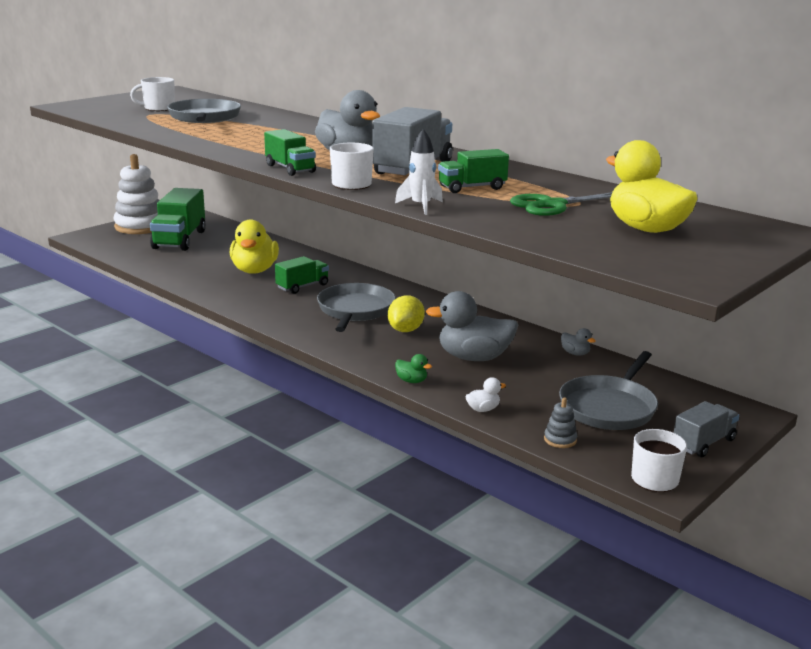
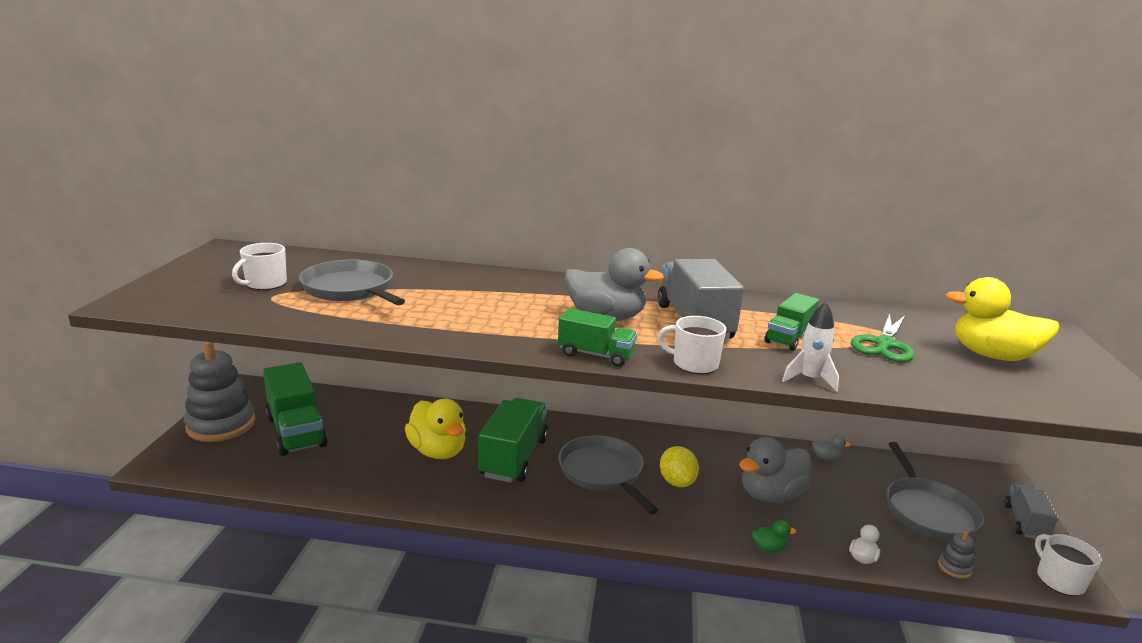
camera: 35 degrees left, 0 degrees up
(140, 226) = (221, 425): white stacking toy -> grey stacking toy
(302, 286) = (514, 457): green truck -> green truck, size x1.72

